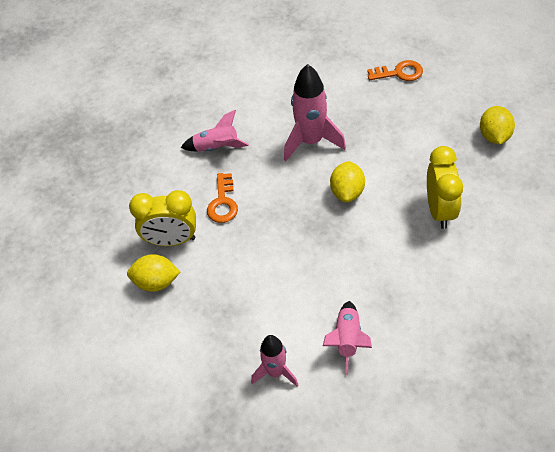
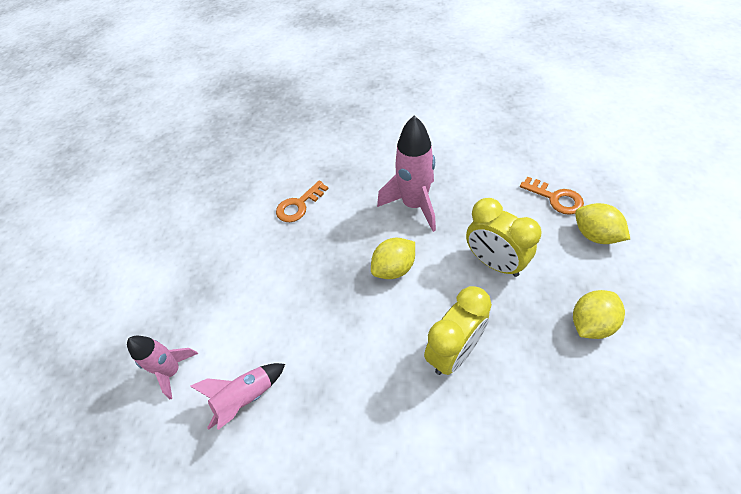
camera: 45 degrees right, 0 degrees up
(156, 282) = (194, 229): yellow lemon -> yellow lemon (595, 235)
(171, 240) = (237, 207): yellow clock -> yellow clock (494, 262)
(216, 147) = (343, 161): pink rocket -> none

